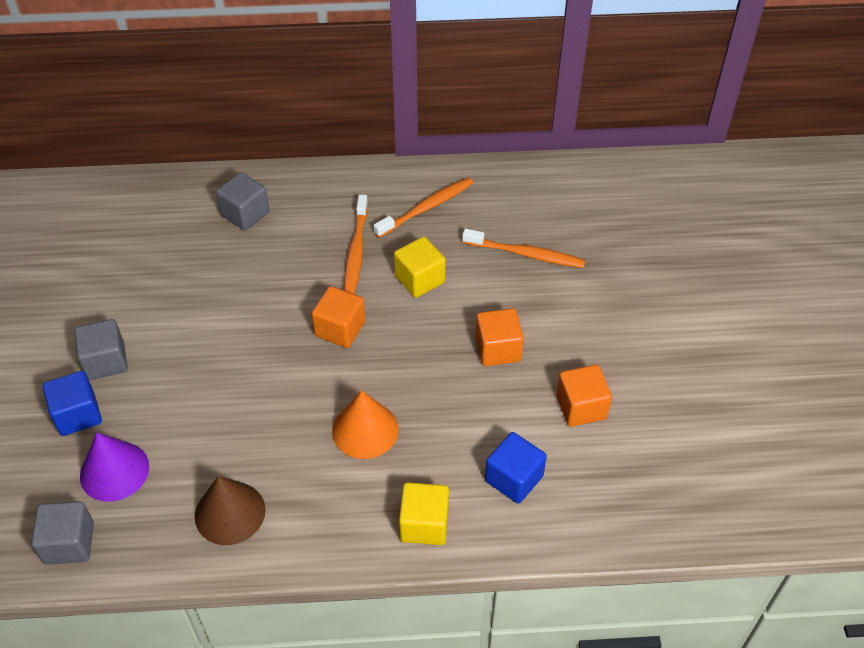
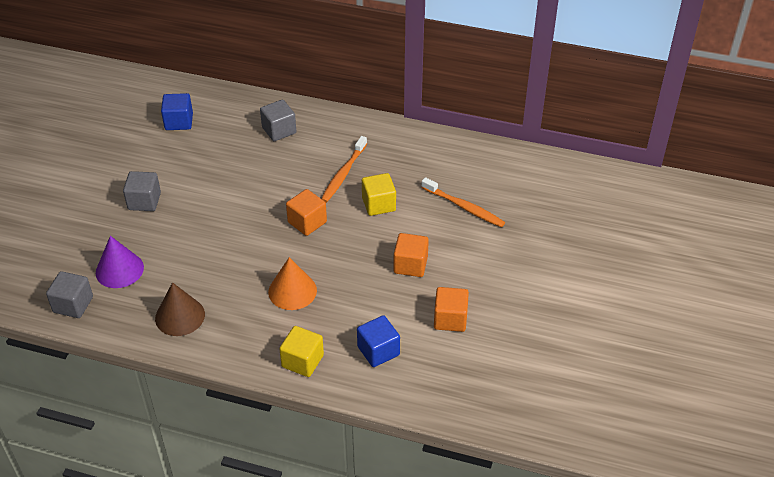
camera: 20 degrees right, 5 degrees down
(78, 415) = (112, 229): blue cube -> blue cube (179, 122)
(427, 208) = (408, 158): orange toothbrush -> none

